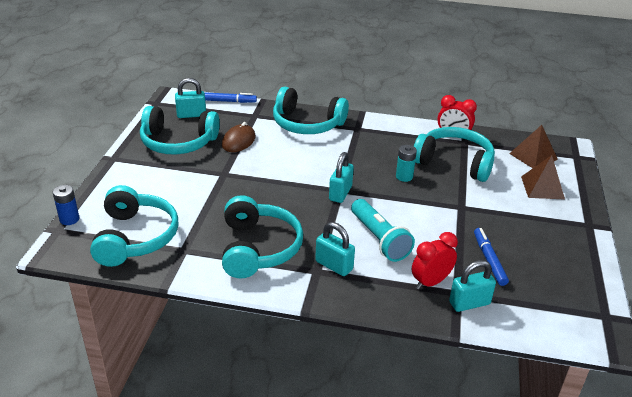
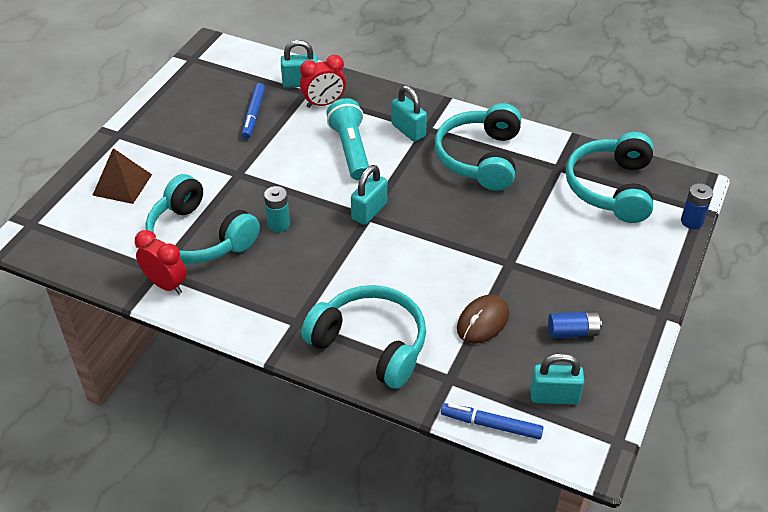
camera: 165 degrees left, 10 degrees up
(178, 142) = (573, 332): turquoise headphones -> blue battery
(533, 156) = (87, 232): brown pyramid -> none

